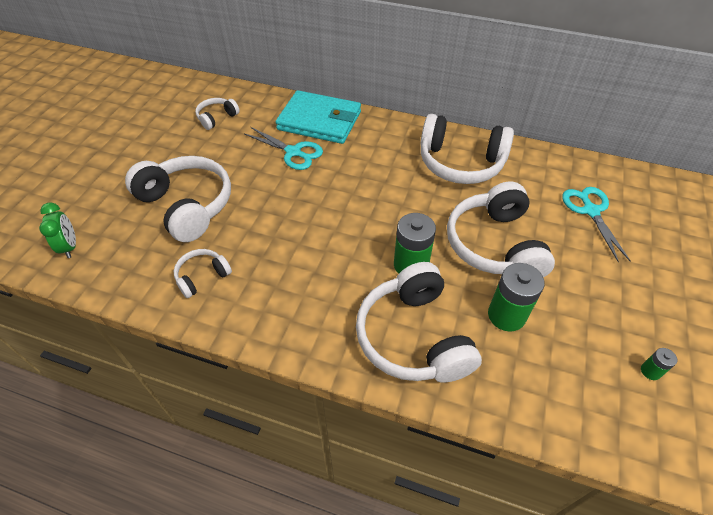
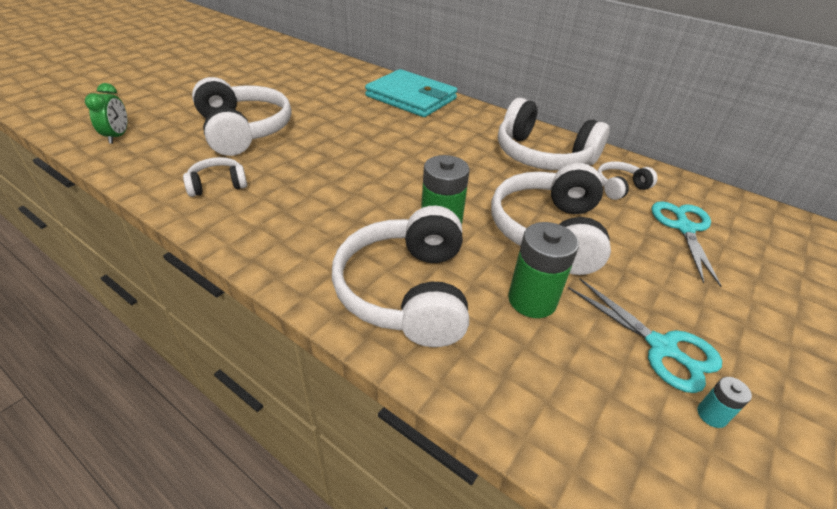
camera: 15 degrees right, 10 degrees down
(217, 118) = (315, 78): white headphones -> white headphones (619, 187)
(293, 152) = (371, 114): turquoise scissors -> turquoise scissors (662, 347)
(650, 371) = (711, 415): green battery -> turquoise battery

